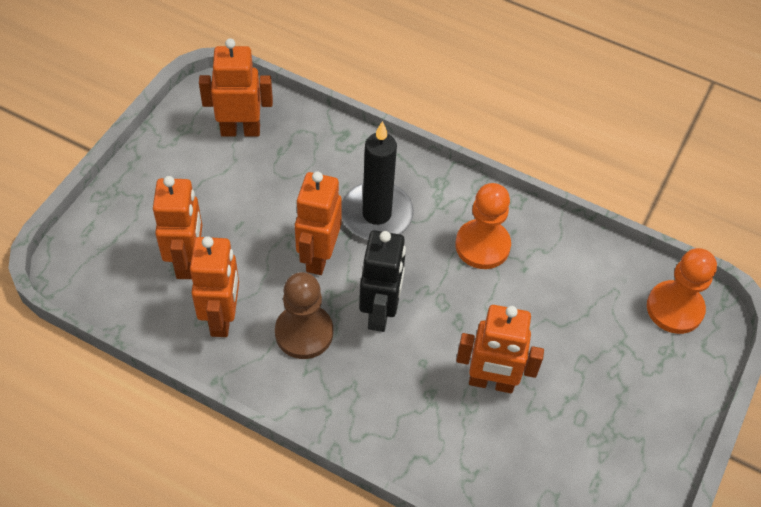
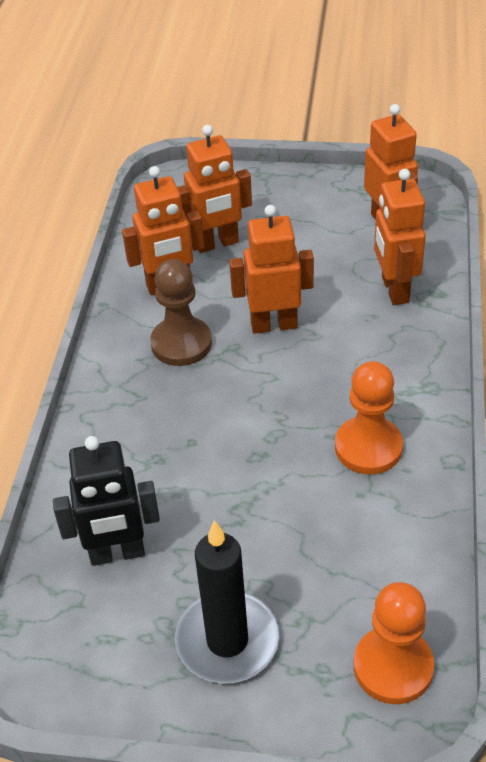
camera: 75 degrees right, 10 degrees down
(376, 214) = (353, 349): black candle -> black candle (227, 640)
(380, 312) = (234, 390): black robot -> black robot (117, 553)
(491, 382) = (194, 506): orange robot -> orange robot (394, 290)

